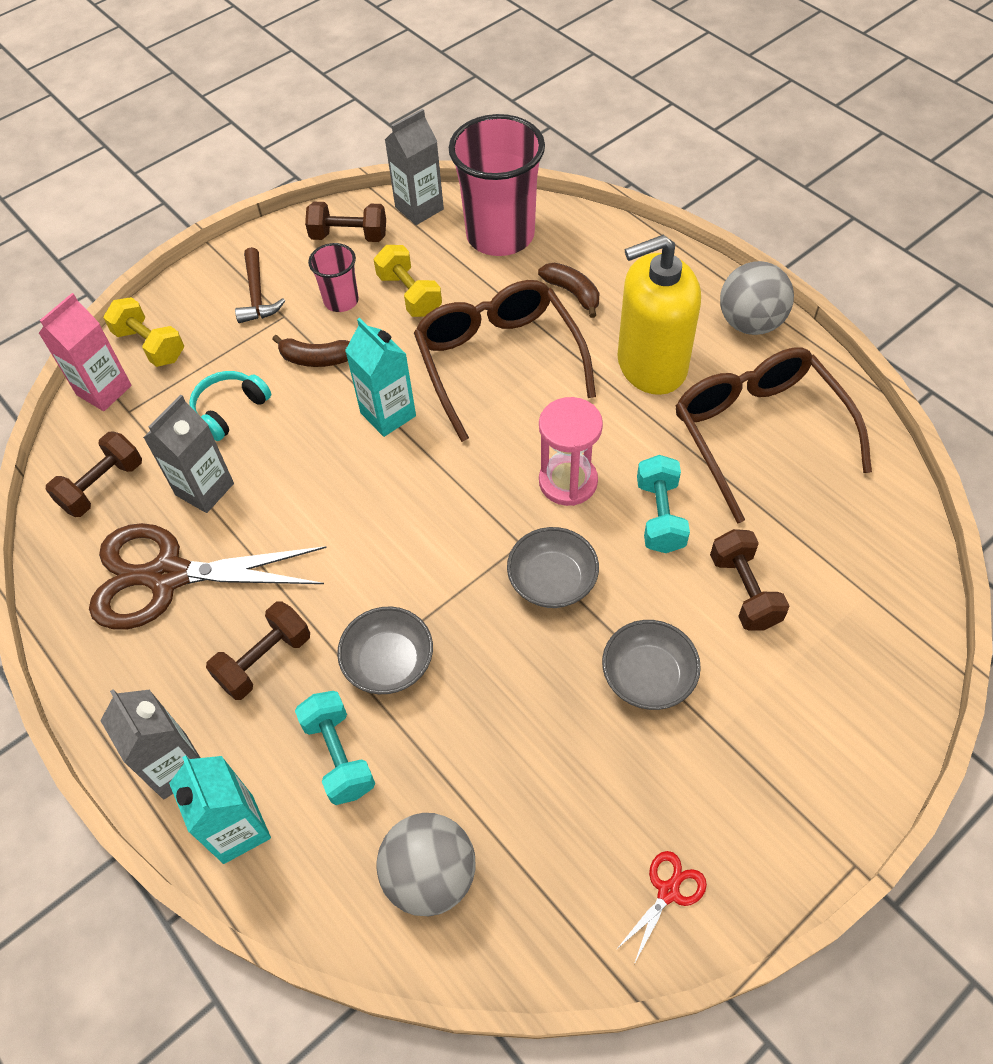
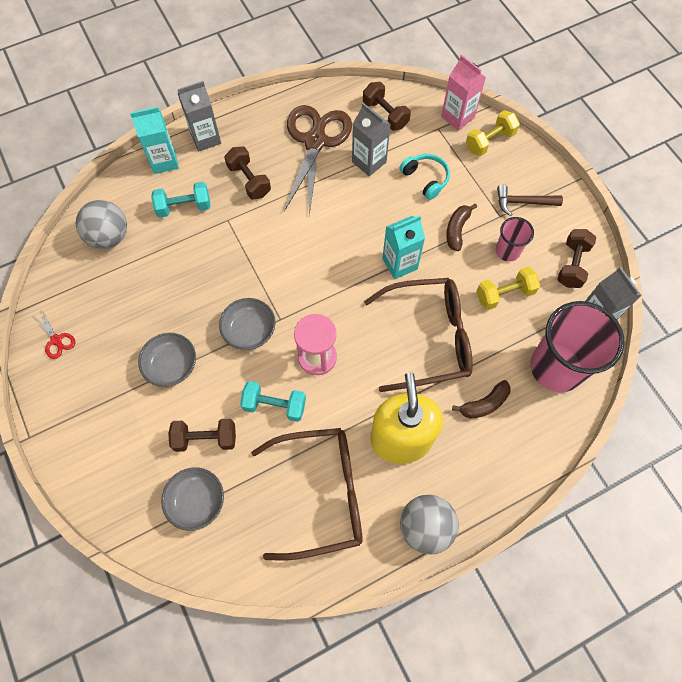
camera: 100 degrees right, 10 degrees up
(389, 662) = (227, 237): grey bowl -> grey bowl (196, 501)

